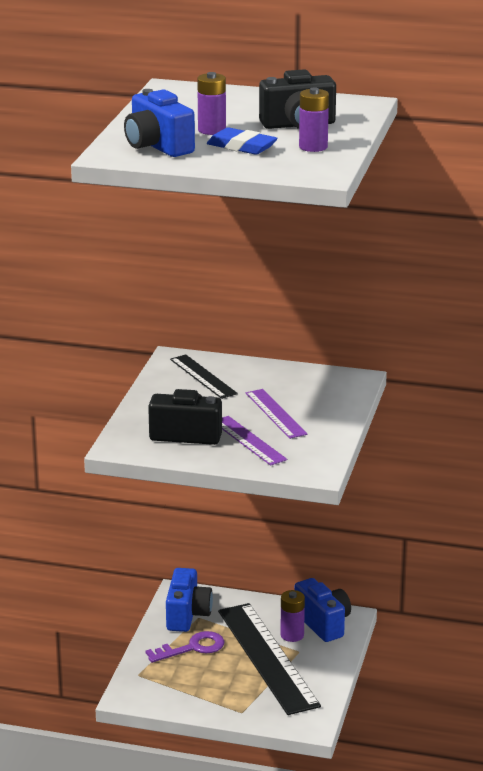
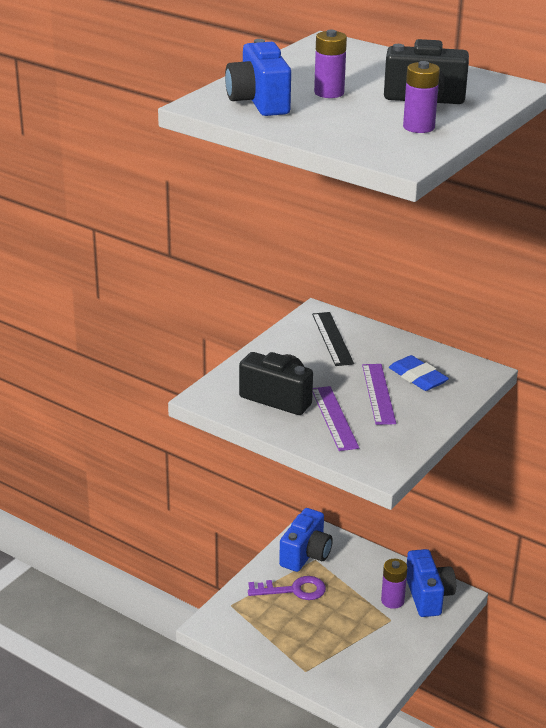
camera: 20 degrees right, 5 degrees up
(241, 147) = (344, 115): blue eraser -> blue eraser (417, 377)
(267, 657) = (358, 619): black ruler -> none

